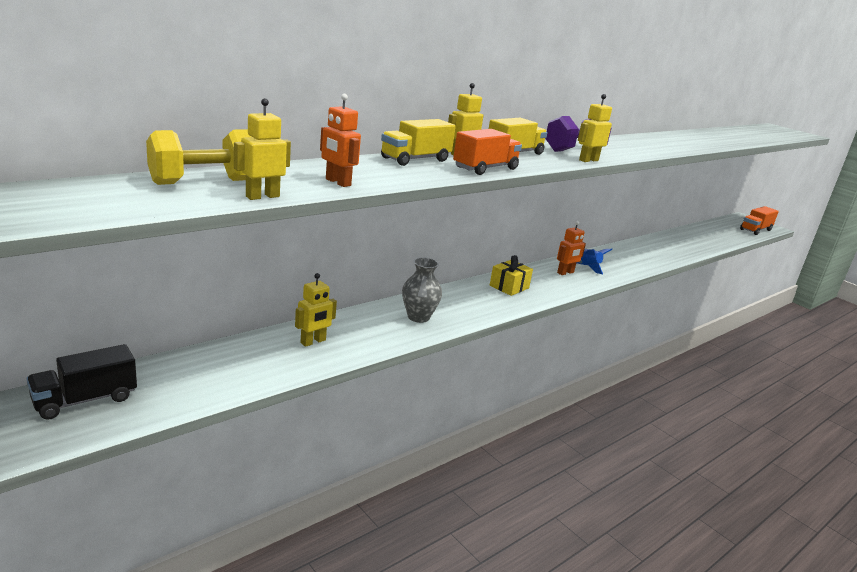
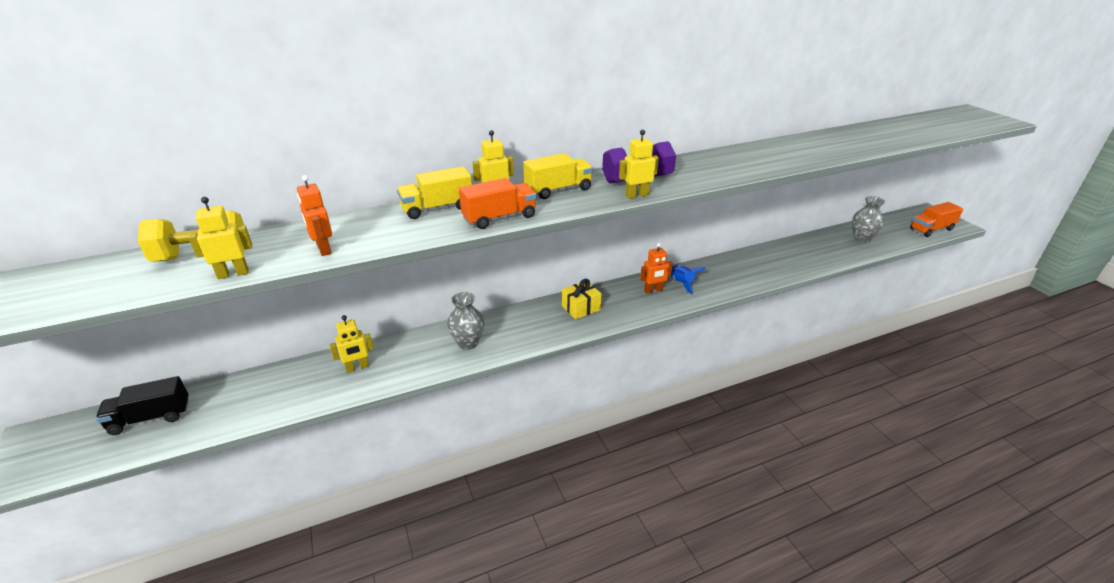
camera: 20 degrees right, 10 degrees up
(708, 235) = (861, 238): none -> grey vase

